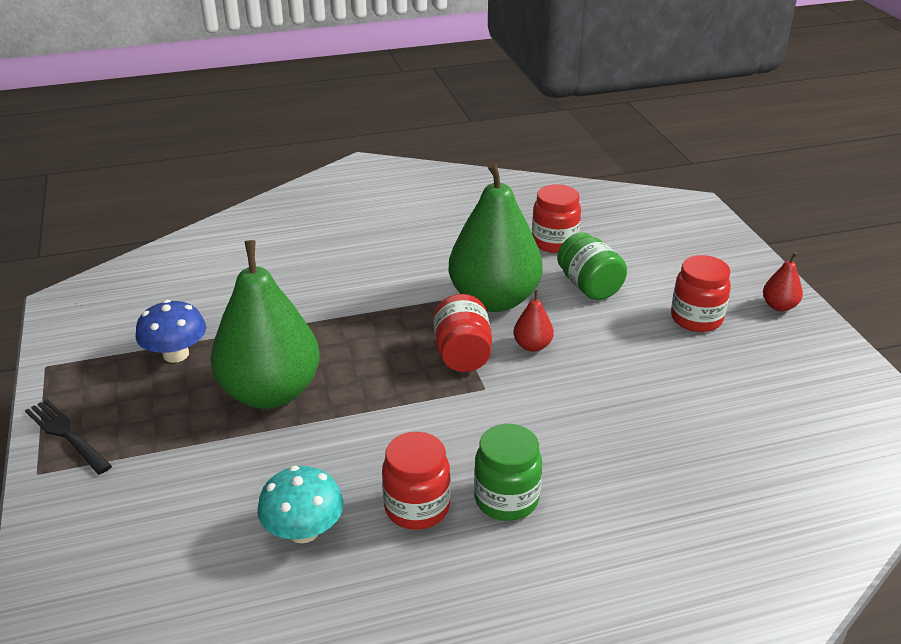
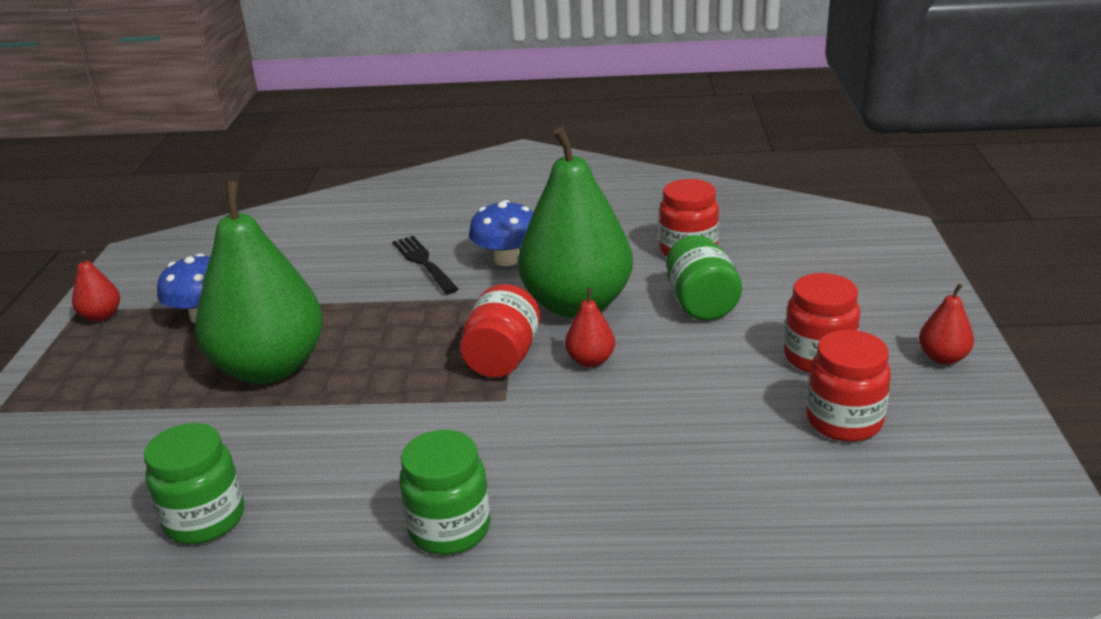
camera: 20 degrees right, 5 degrees down
(67, 434) = (49, 378): black fork -> black fork (424, 263)
(74, 368) = (101, 316): none -> red pear
(304, 531) = (205, 519): turquoise mushroom -> green jar
(413, 267) = (507, 259): none -> blue mushroom
(417, 507) = (342, 518): red jar -> red jar (844, 421)

